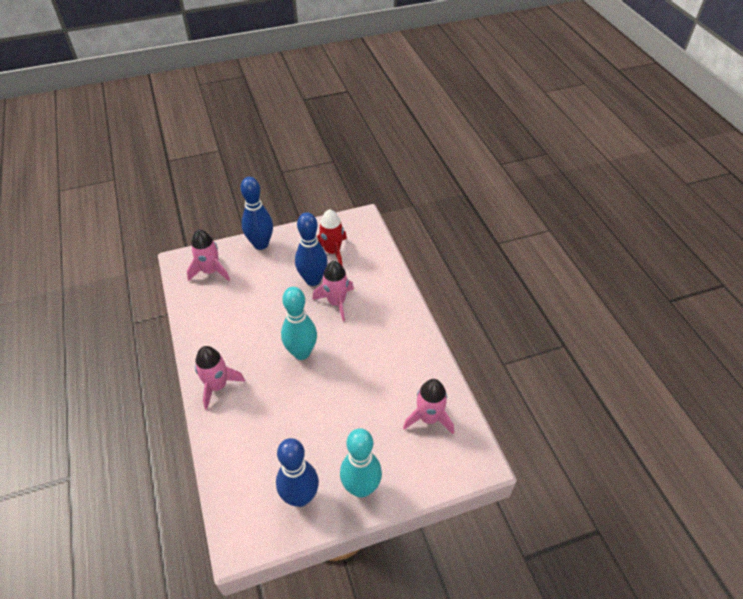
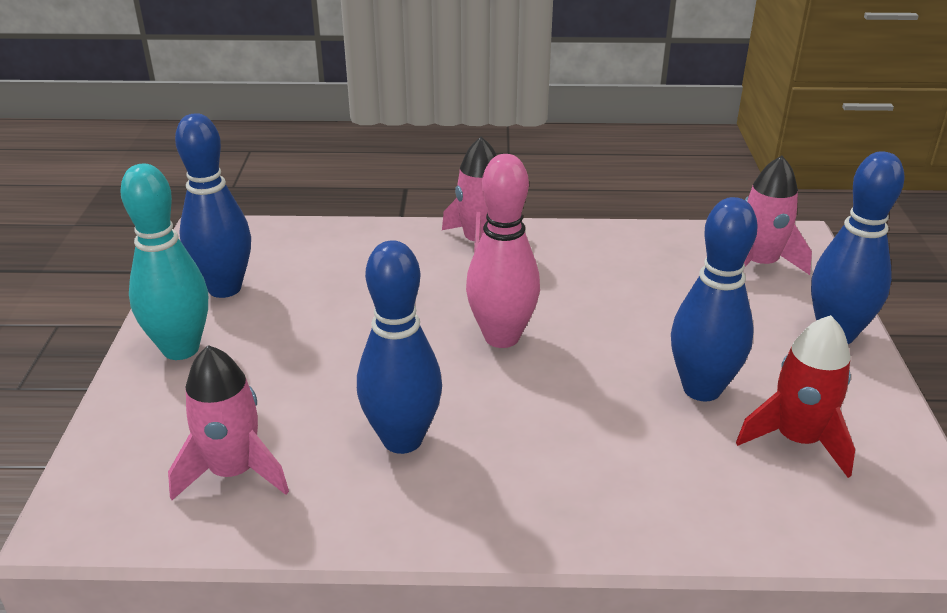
camera: 110 degrees right, 15 degrees down
(301, 353) = (501, 337): turquoise bowling pin -> pink bowling pin
(336, 302) = (618, 410): pink rocket -> none
(384, 366) = (402, 439): none -> blue bowling pin

